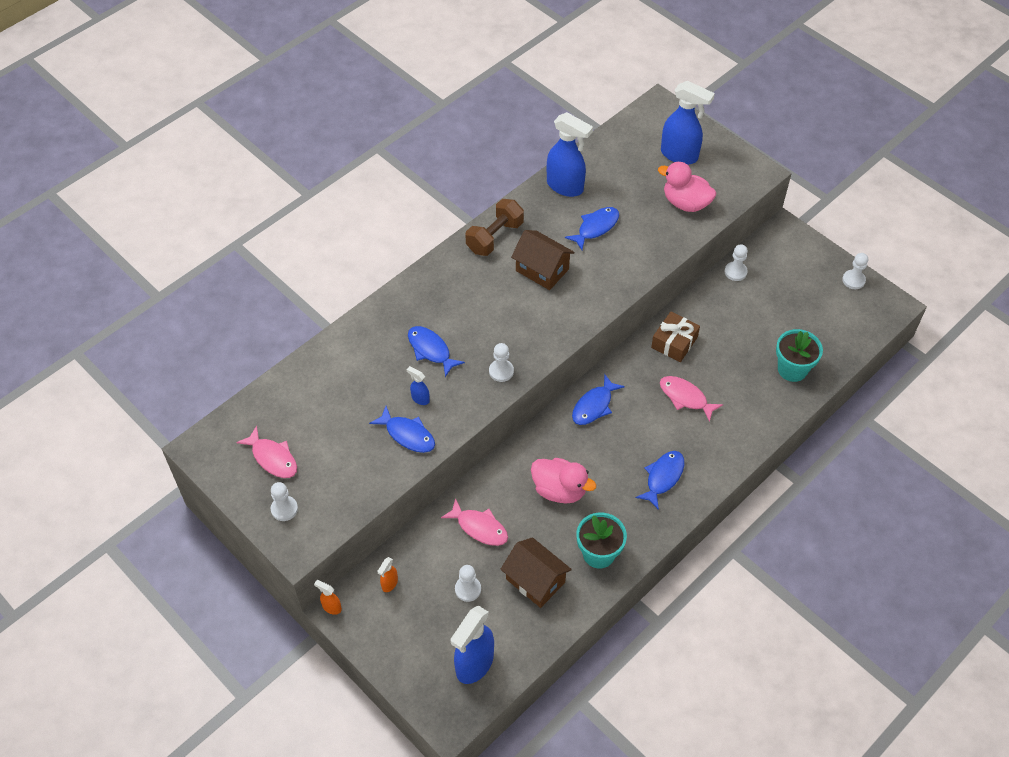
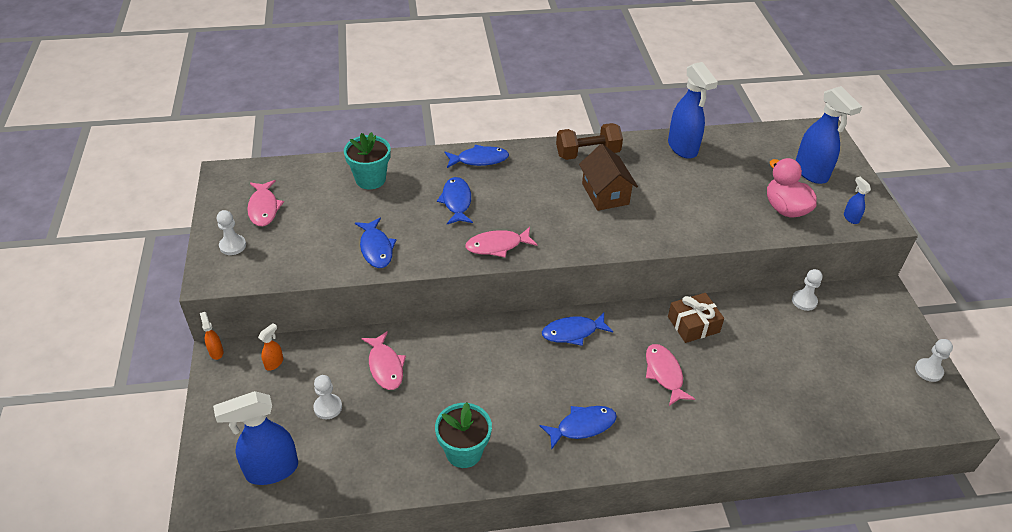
camera: 35 degrees right, 10 degrees down
(389, 584) = (274, 363): orange spray bottle -> orange spray bottle turned 150 degrees clockwise
(420, 399) = (412, 229): blue spray bottle -> blue spray bottle (850, 218)
(501, 371) = (497, 246): white pawn -> pink fish
(535, 580) = (388, 437): brown house -> none
(559, 490) = (479, 379): pink duck -> none
(596, 227) = (682, 187): blue fish -> blue fish (479, 160)
(792, 369) = (796, 411): turquoise flower pot -> turquoise flower pot (370, 179)

